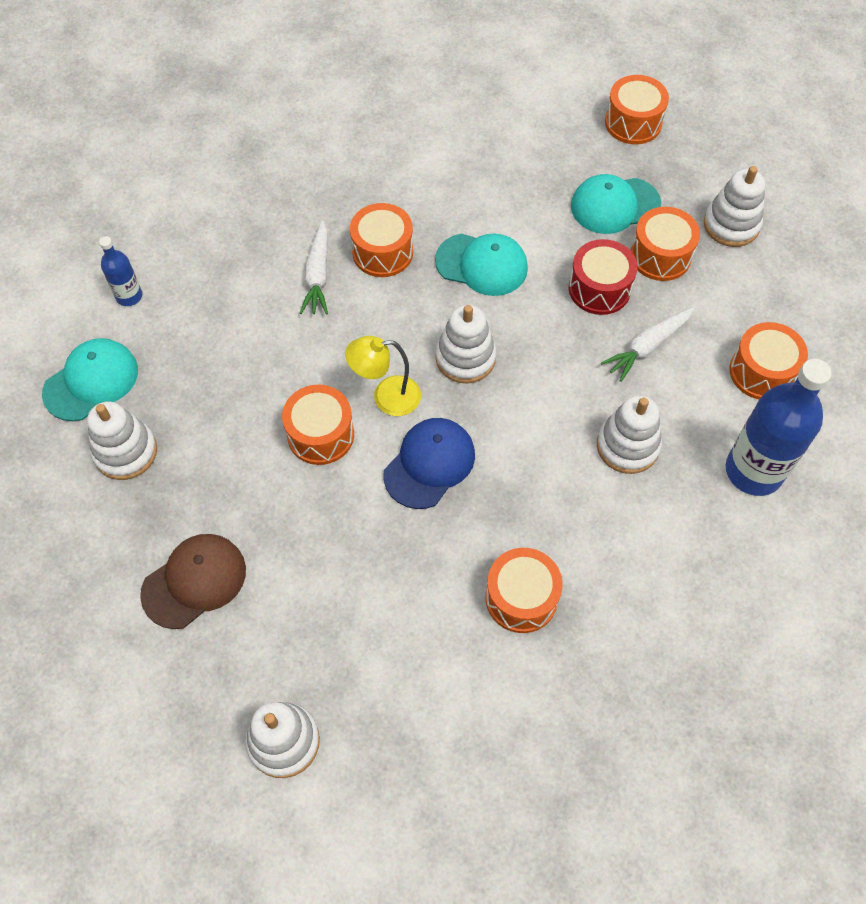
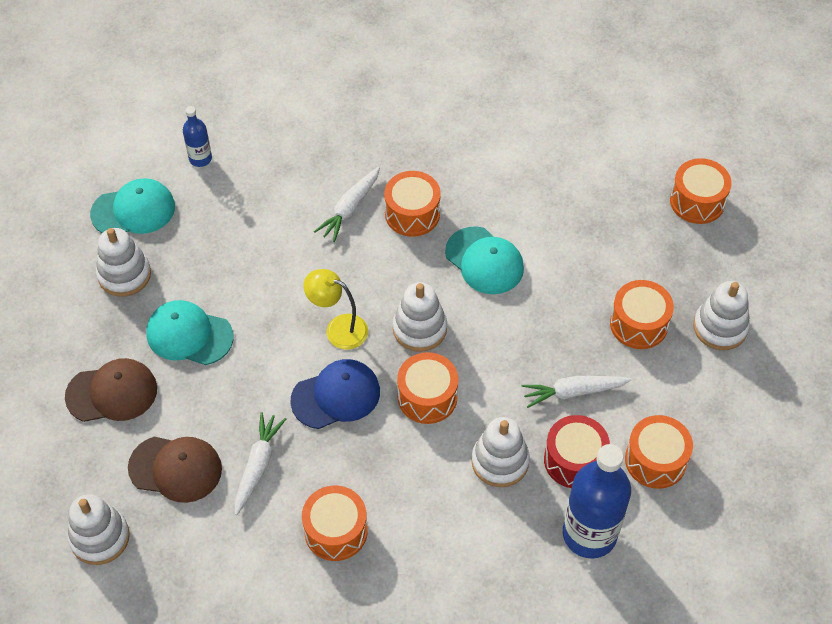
camera: 30 degrees right, 5 degrees down
(316, 624) = (175, 468): none -> brown cap
(320, 434) = (270, 332): orange drum -> orange drum (427, 397)
(399, 575) = (258, 466): none -> white carrot
(599, 289) = (567, 326): red drum -> red drum (574, 460)
(615, 205) = (630, 264): turquoise cap -> turquoise cap (189, 335)

